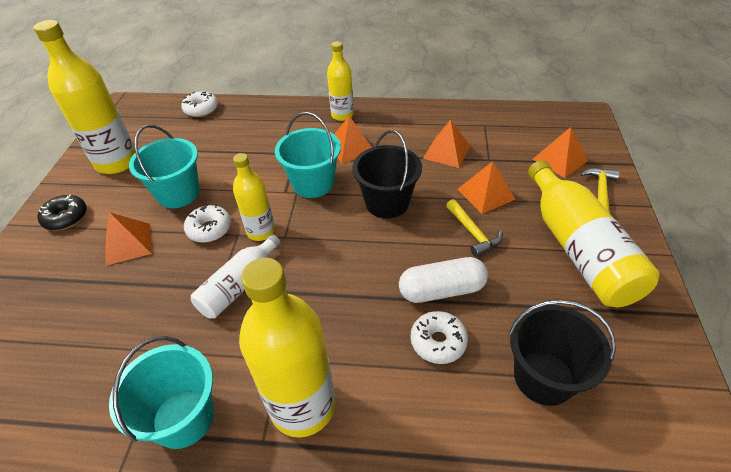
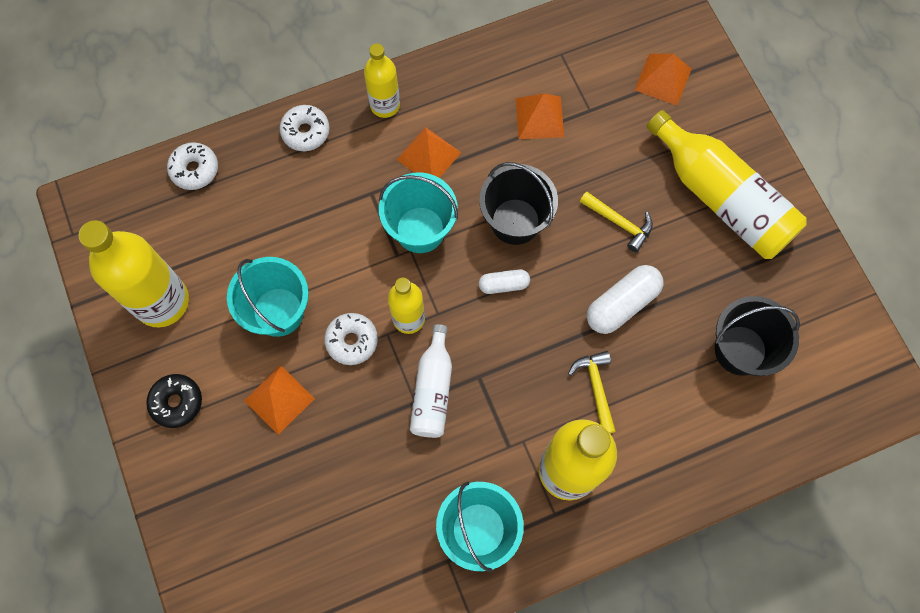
camera: 30 degrees left, 25 degrees up
(349, 238) = (503, 284): none -> white capsule
(438, 342) = (644, 359): white donut -> white donut (305, 132)
(486, 194) = (609, 164): orange pyramid -> none
(600, 191) = (717, 110): yellow hammer -> yellow hammer (596, 388)

